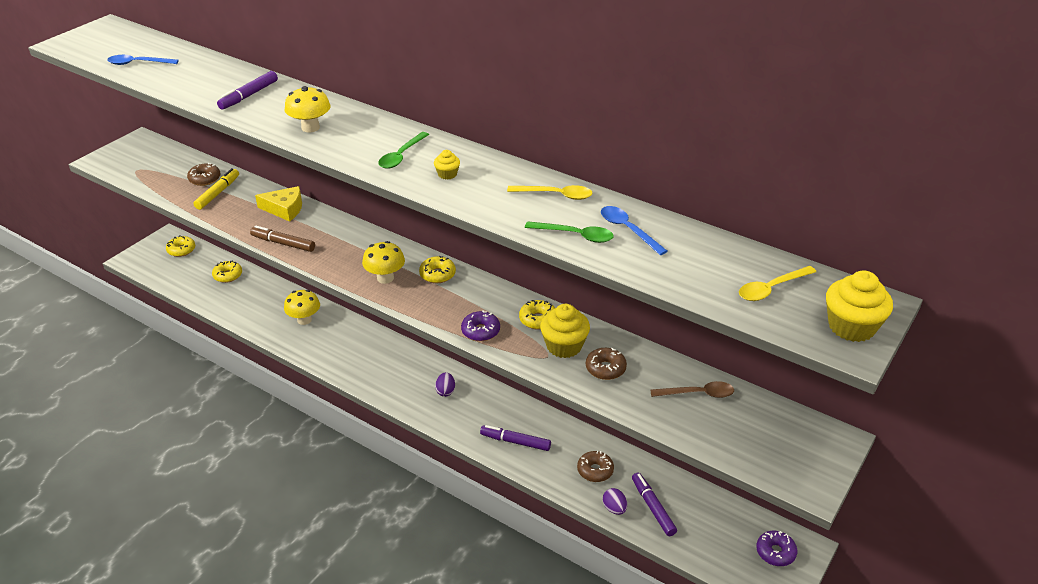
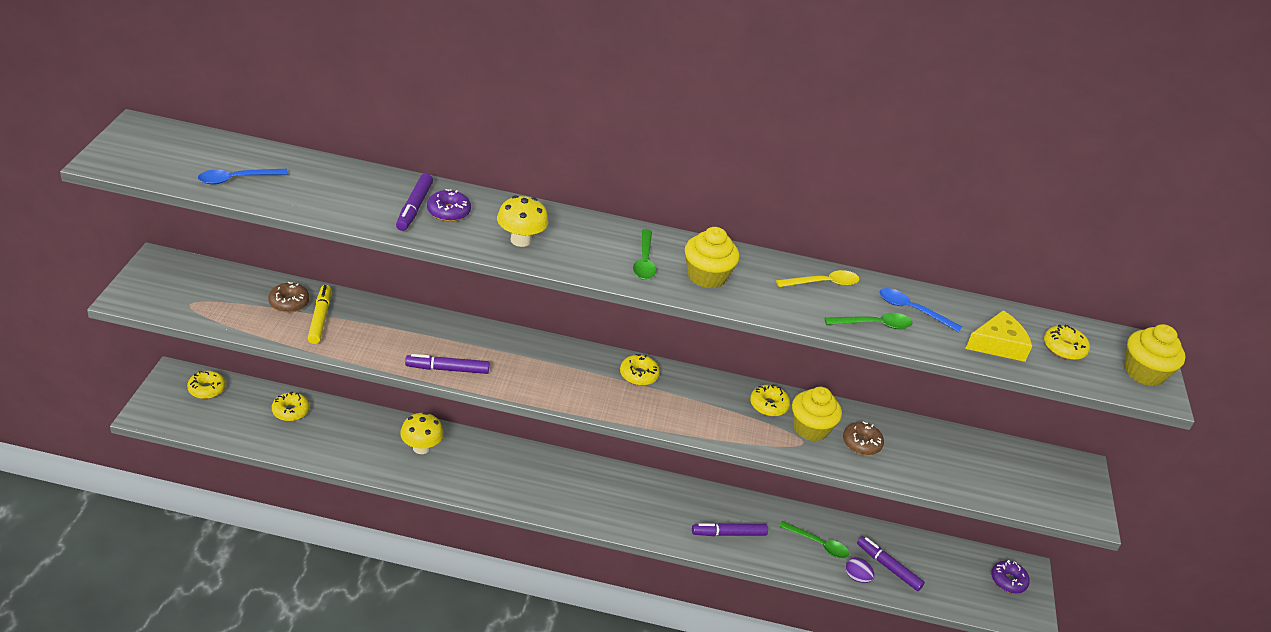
camera: 30 degrees left, 0 degrees up
(283, 243) = (447, 369): brown marker -> purple marker
(284, 209) = (416, 326): yellow cheese -> yellow cheese (998, 344)
(385, 278) = (588, 389): yellow mushroom -> none
(445, 391) = (627, 496): purple egg -> none
(447, 174) = (706, 276): yellow cupcake -> yellow cupcake, size x1.98
(480, 331) = (724, 429): purple donut -> purple donut (448, 212)
(595, 470) = (818, 544): brown donut -> green spoon
(698, 394) = (952, 450): brown spoon -> none
(771, 289) = (1064, 348): yellow spoon -> yellow donut

